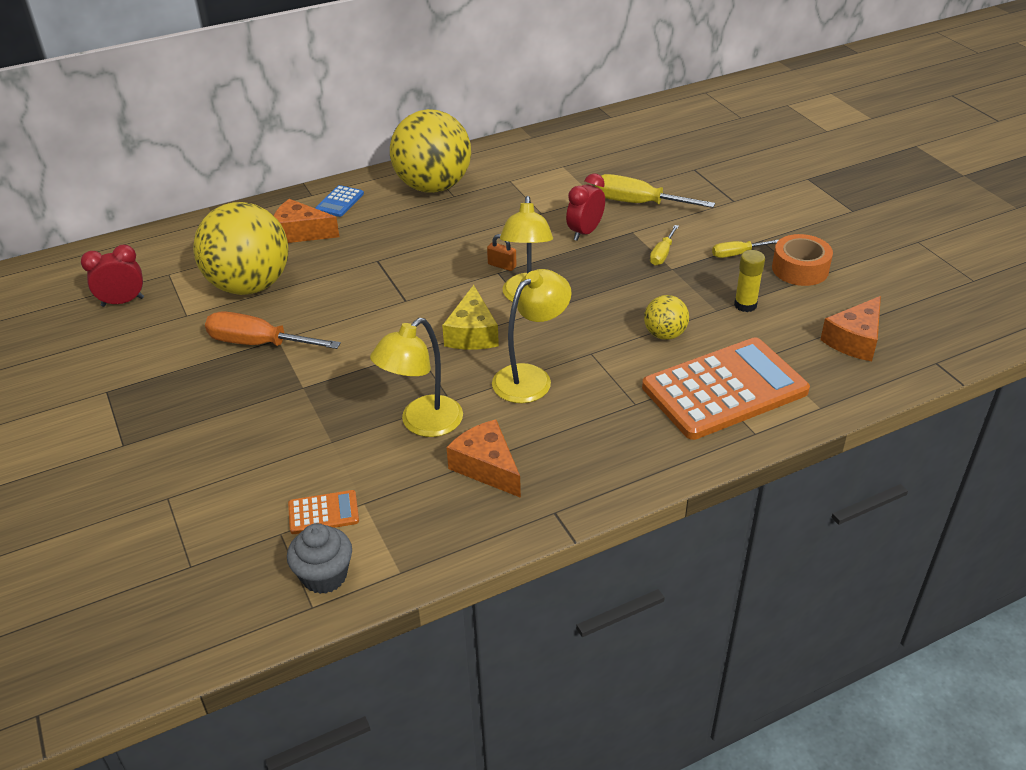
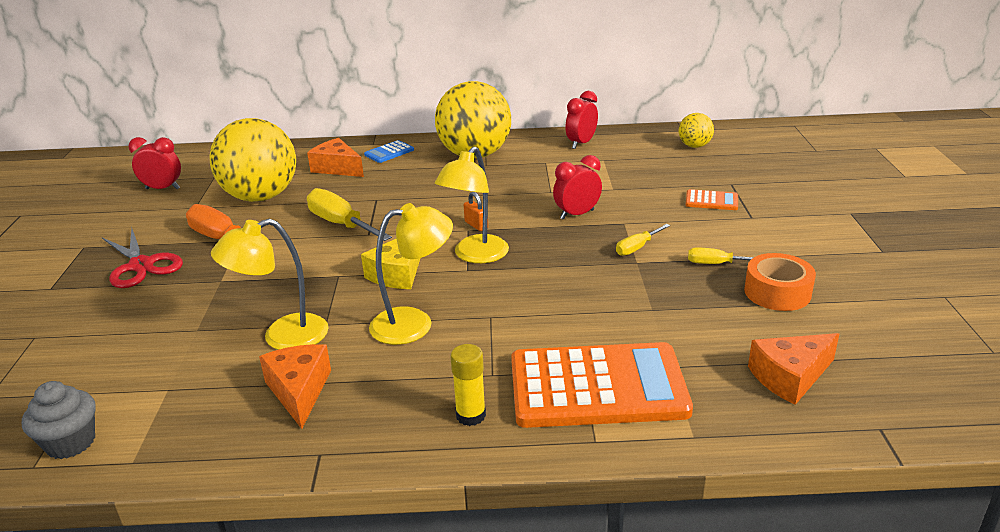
camera: 25 degrees right, 10 degrees down
(199, 394) = (141, 265): none -> red scissors
(323, 513) = (128, 387): orange calculator -> orange calculator (711, 201)
(527, 151) = (581, 143): none -> red clock
(638, 203) = (650, 201): yellow screwdriver -> yellow screwdriver (341, 224)
(664, 334) = (578, 318): yellow ball -> yellow ball (694, 146)
(745, 305) = (687, 312): yellow glue stick -> yellow glue stick (471, 415)

